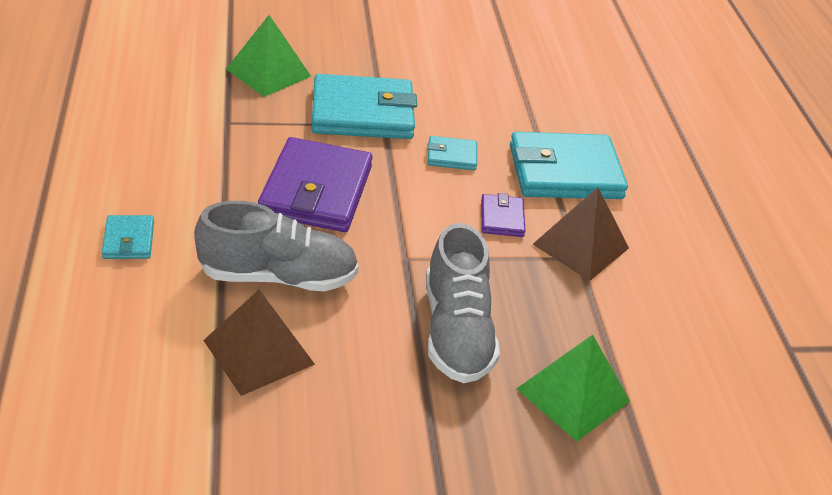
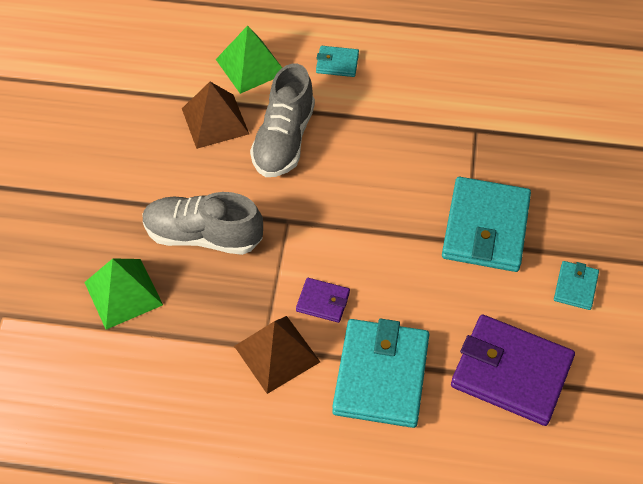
camera: 110 degrees right, 15 degrees up
(268, 72) = (553, 166): green pyramid -> green pyramid (251, 66)
(316, 191) = (377, 176): purple wallet -> purple wallet (511, 372)
(451, 156) = (414, 285): turquoise wallet -> turquoise wallet (575, 287)

